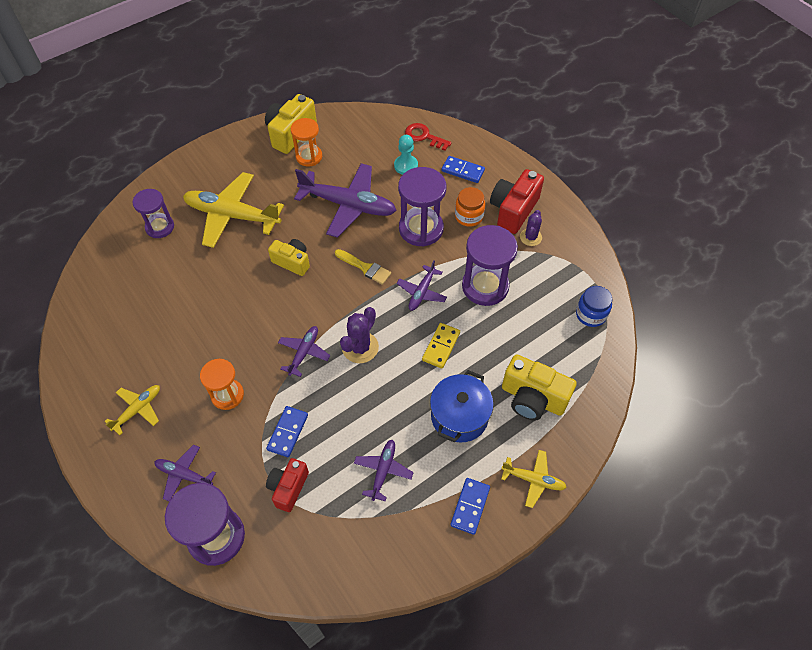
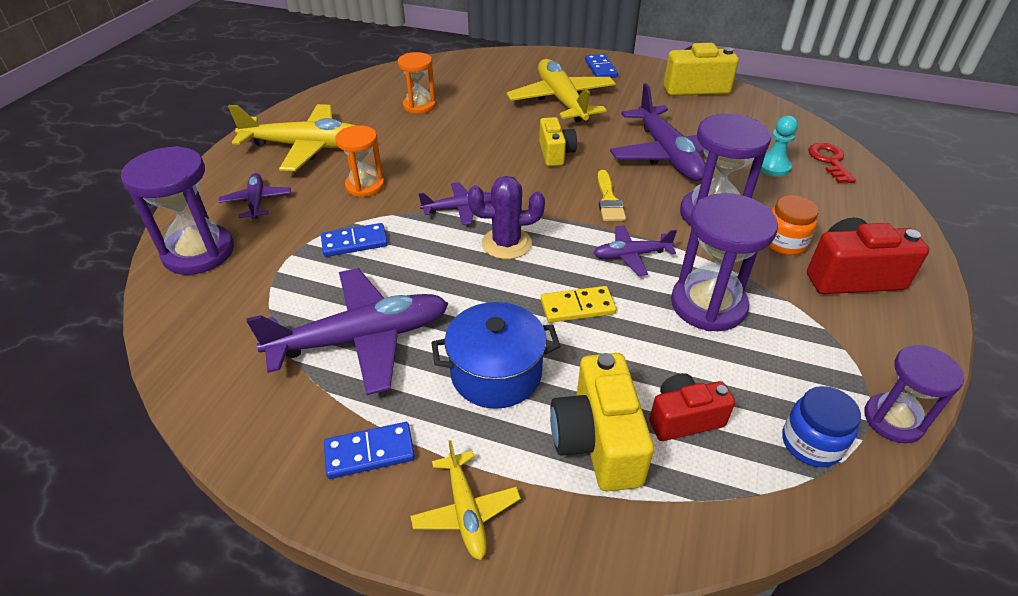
camera: 55 degrees right, 15 degrees down
(138, 409) = (307, 147): yellow plane -> yellow plane, size x1.96
(160, 227) = (502, 75): purple hourglass -> purple hourglass (893, 420)
(288, 488) = (287, 274): red camera -> red camera (684, 418)
(309, 156) = (686, 108): orange hourglass -> orange hourglass (419, 106)
(383, 471) = (362, 339): purple plane -> purple plane, size x1.96
(462, 171) = (835, 208): blue domino -> blue domino (600, 69)
(530, 237) = (838, 312): purple cactus -> none

